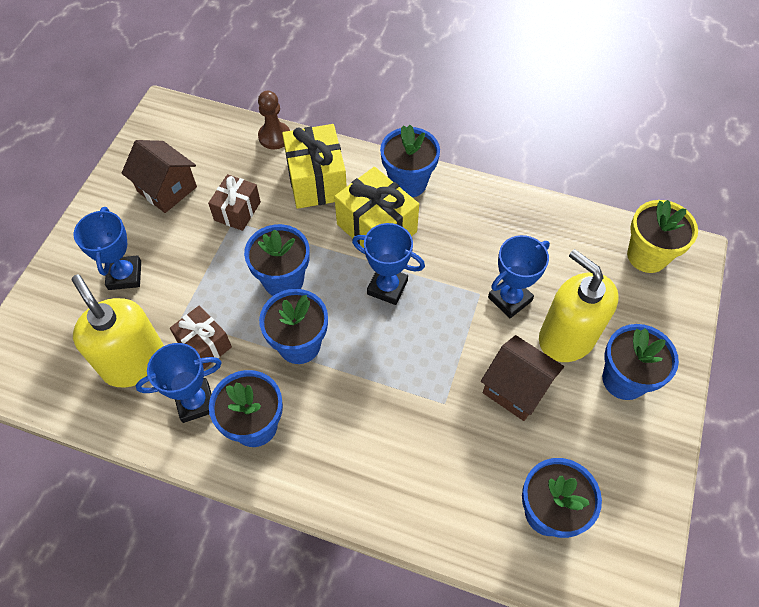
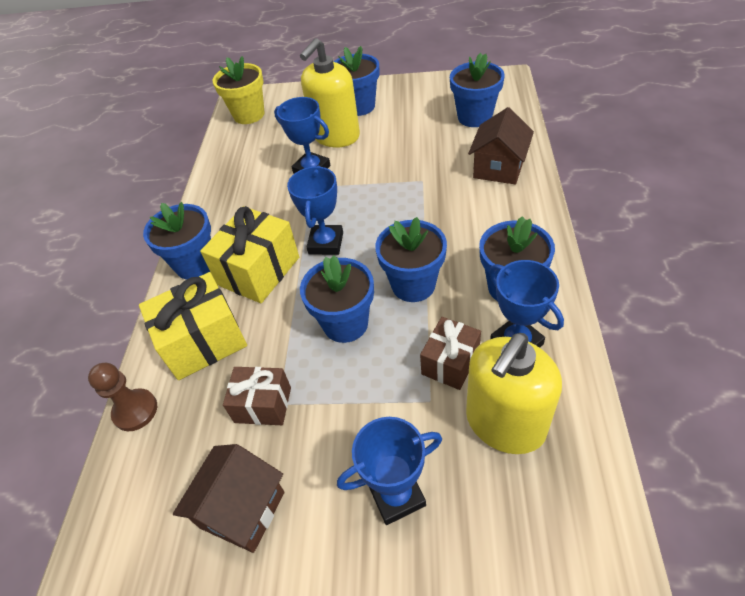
camera: 100 degrees left, 10 degrees down
(516, 388) = (390, 149): brown house -> brown house (498, 168)

